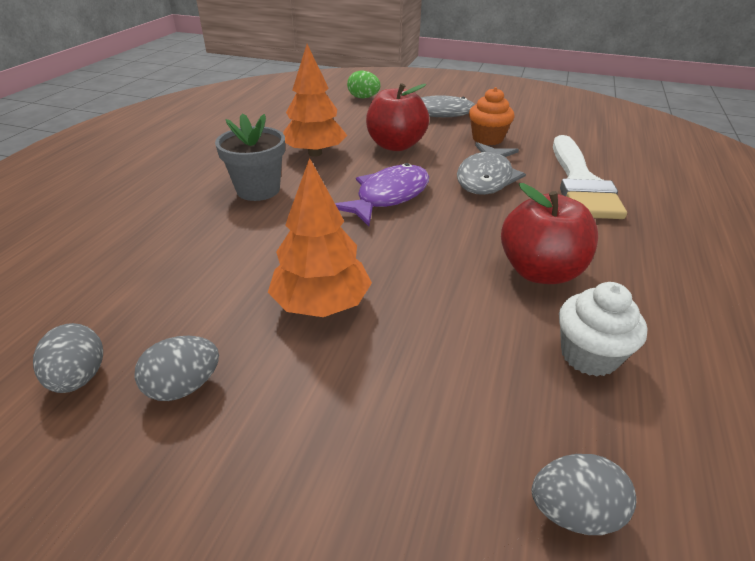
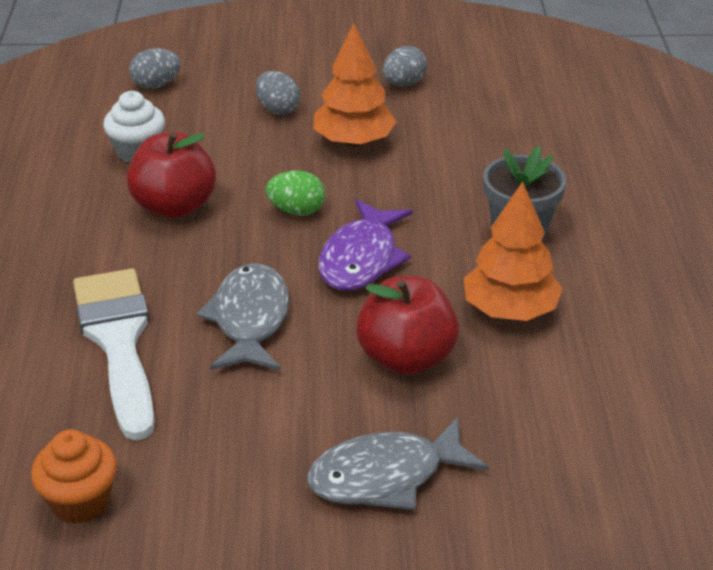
camera: 160 degrees right, 0 degrees up
(79, 377) = (473, 74): grey egg -> grey egg (278, 109)
(363, 98) = (560, 501): green egg -> green egg (296, 211)
(487, 139) = (266, 415): orange cupcake -> orange cupcake (80, 502)

